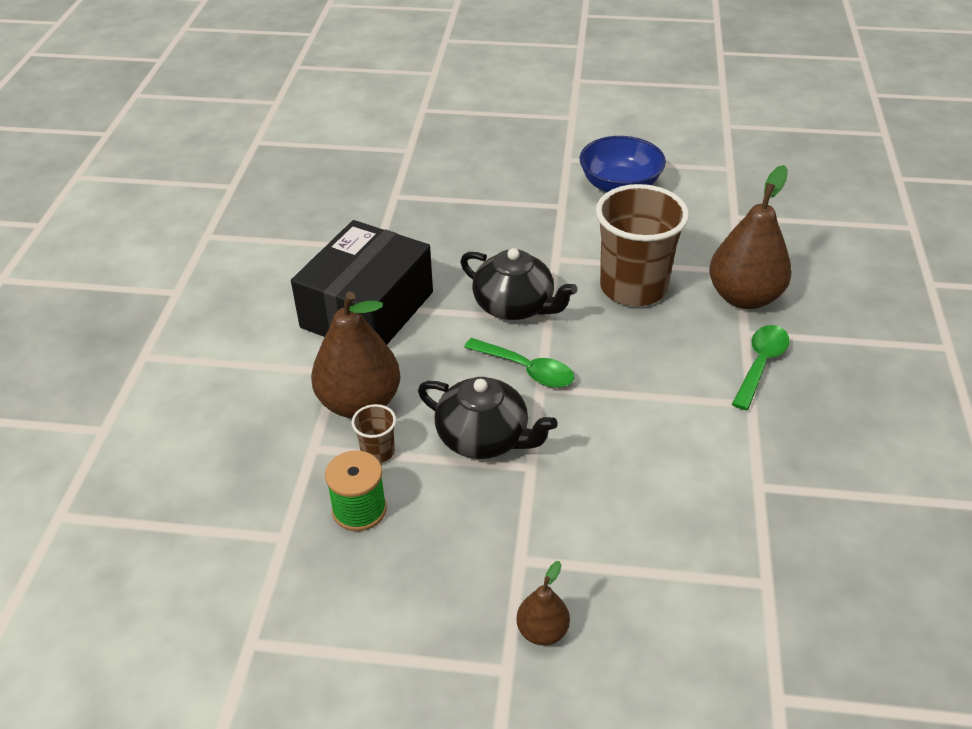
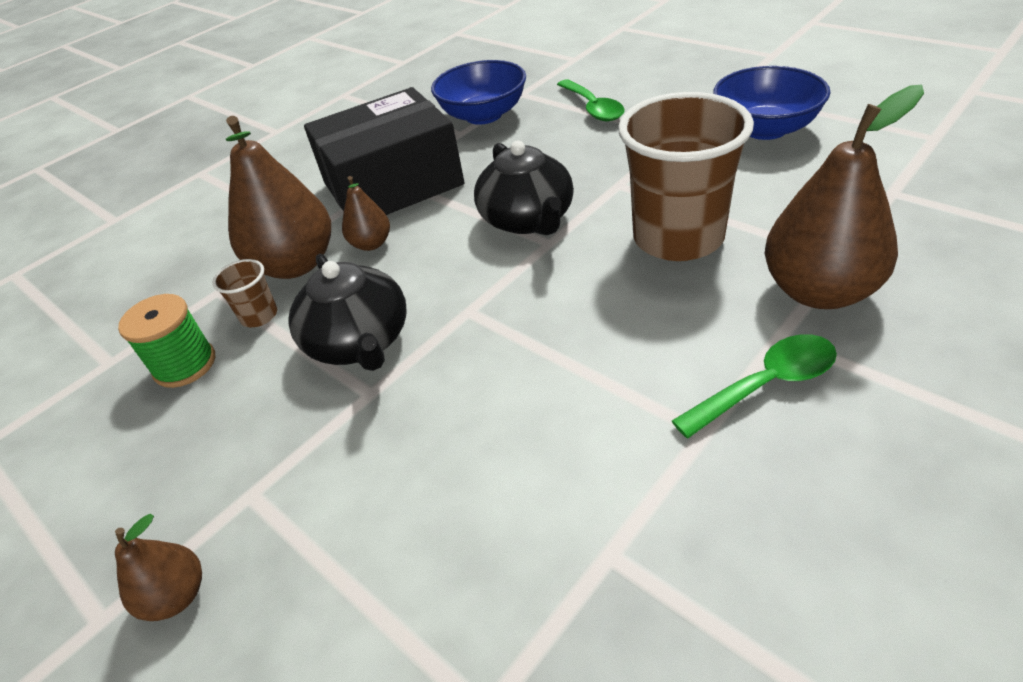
camera: 40 degrees right, 0 degrees up
(382, 225) = (484, 115): none -> blue bowl
(407, 365) = (371, 244): none -> brown pear
(527, 370) = (473, 287): green spoon -> green spoon (593, 108)

